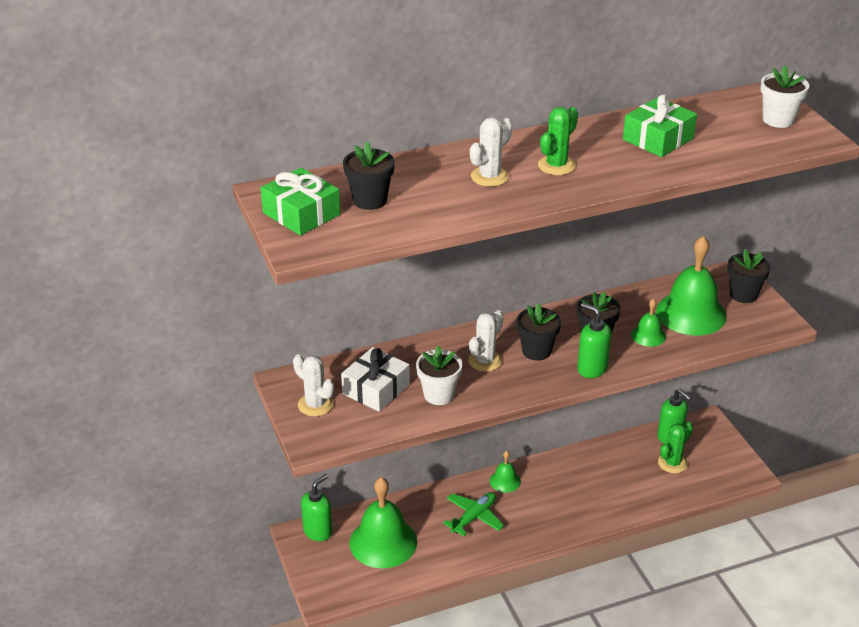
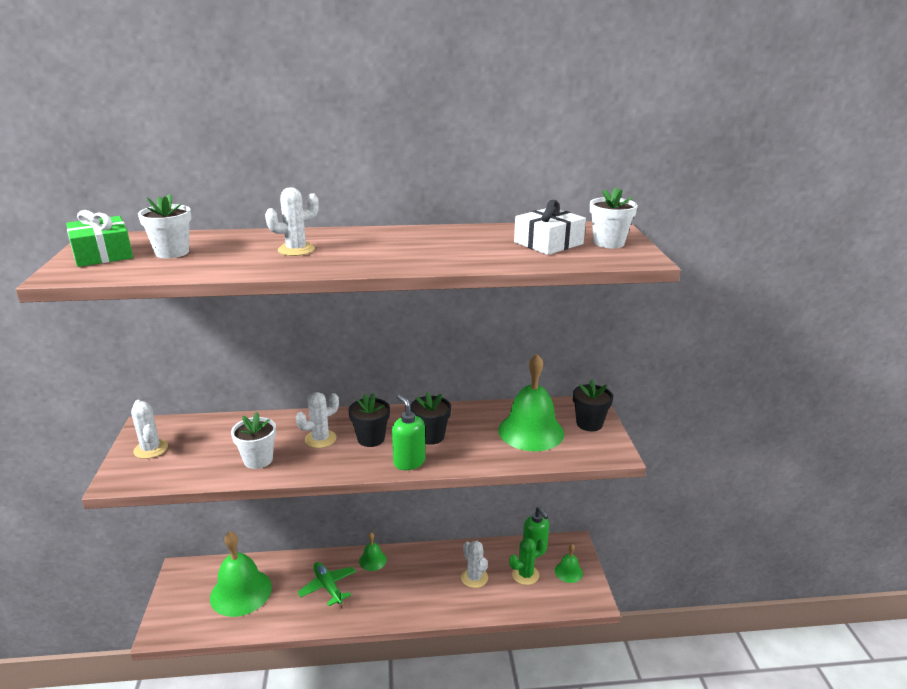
camera: 15 degrees right, 10 degrees down
(318, 531) = (197, 571): green soap dispenser -> none
(370, 200) = (172, 252): black flower pot -> white flower pot
(376, 389) = (211, 445): white gift -> white gift (548, 243)
(474, 517) = (328, 587): green plane -> green plane turned 90 degrees counterclockwise
(556, 165) = (365, 249): green cactus -> none
(622, 477) = (474, 578): none -> white cactus
(648, 335) = (480, 443): green bell -> green bell (568, 572)
(658, 139) = (479, 243): green gift -> none

